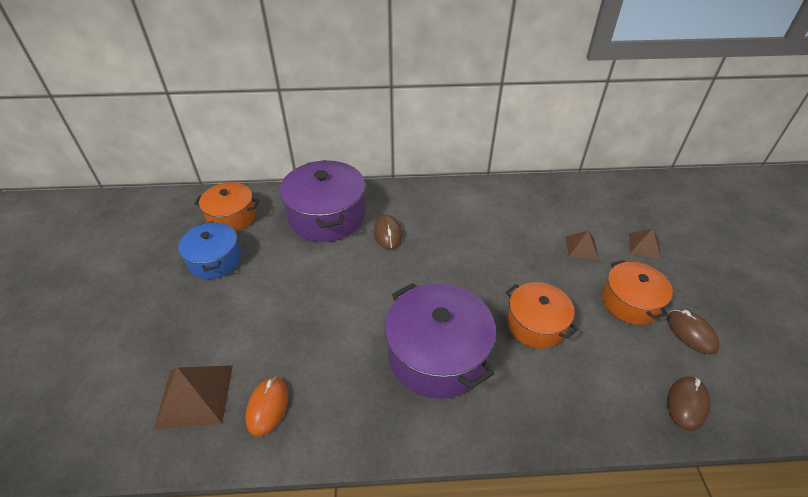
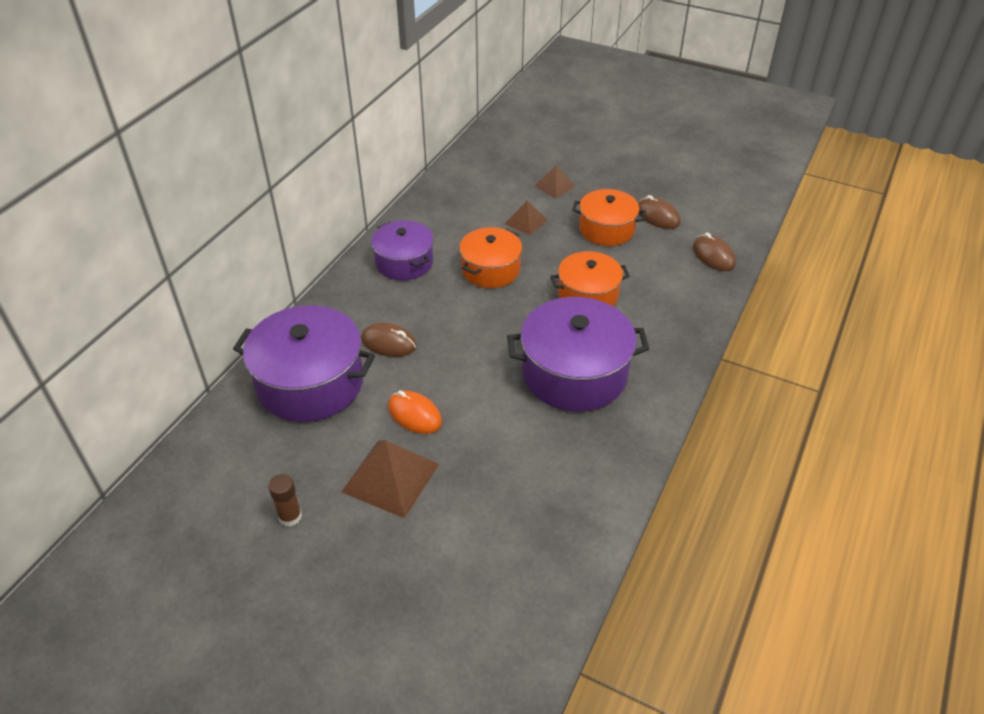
camera: 60 degrees left, 0 degrees up
(195, 395) = (492, 587): brown pyramid -> brown pyramid (390, 477)
(215, 260) = (290, 516): blue pot -> brown glue stick
(232, 217) = (220, 477): orange pot -> orange pot (490, 270)
(267, 407) = (549, 525): orange mouse -> orange mouse (414, 415)
(470, 205) = (404, 262): none -> purple pot
(691, 333) = (657, 216): brown mouse -> brown mouse turned 45 degrees clockwise

